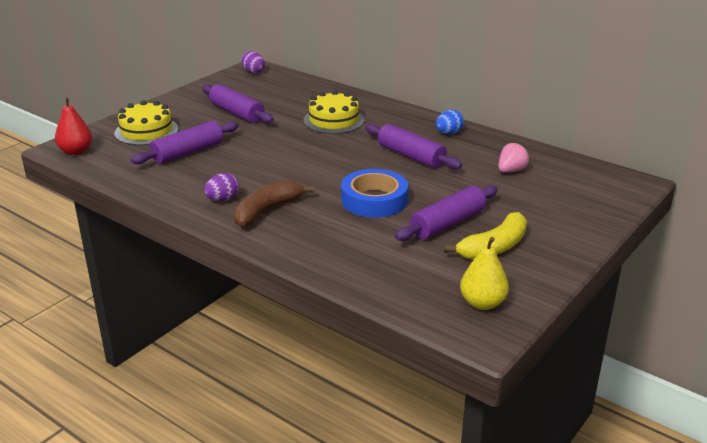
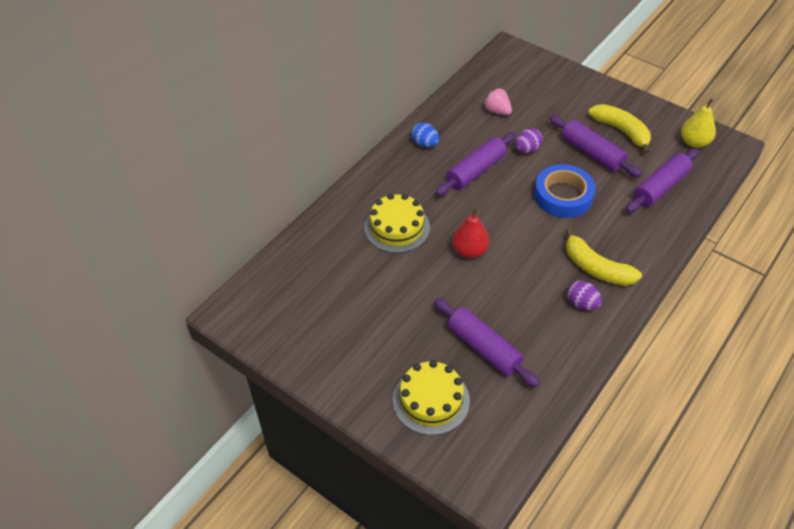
camera: 90 degrees left, 20 degrees up
(76, 151) = (492, 465): red pear -> red pear (470, 251)
(236, 113) = (377, 315): purple rolling pin -> purple rolling pin (660, 187)
(253, 72) = (245, 312): purple egg -> purple egg (527, 149)
(267, 211) = (596, 268): brown banana -> yellow banana

